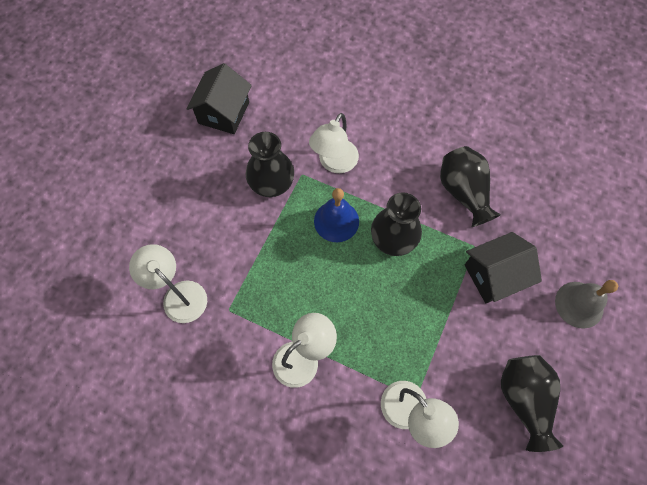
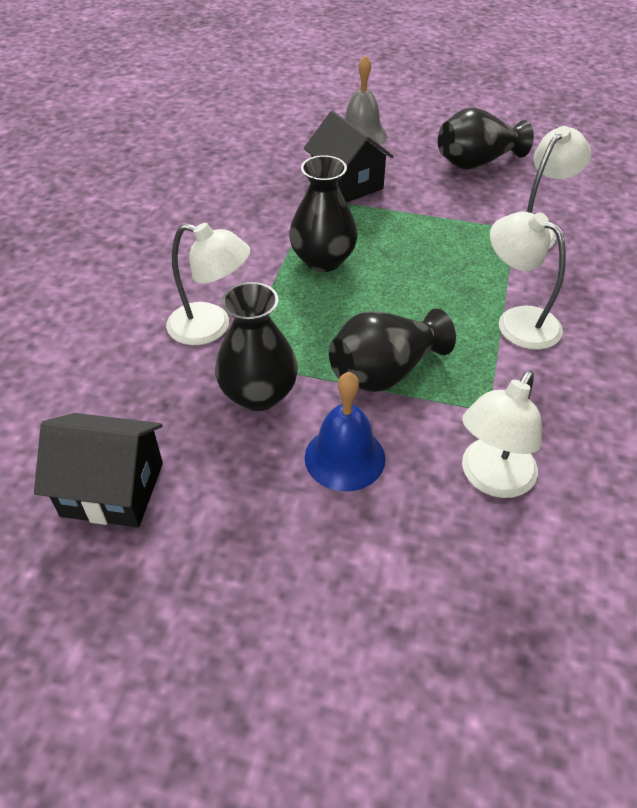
camera: 100 degrees left, 20 degrees down
(336, 221) = (309, 314): blue bell -> blue bell (344, 457)
(463, 193) = (242, 210): black vase -> black vase (385, 372)

